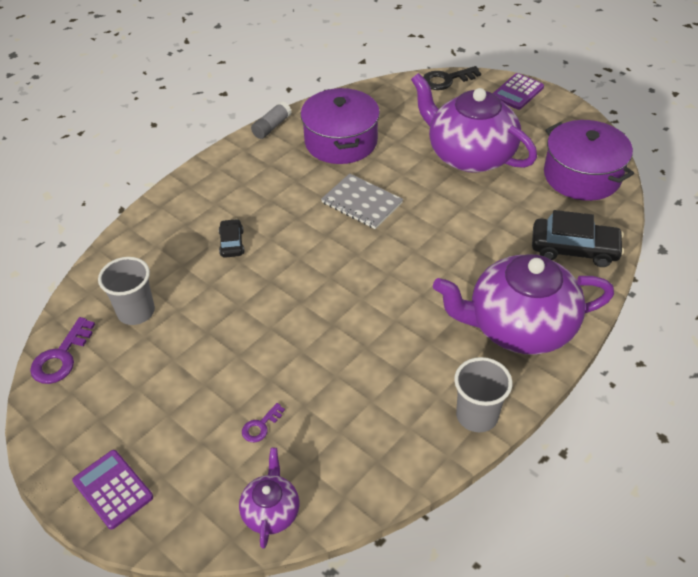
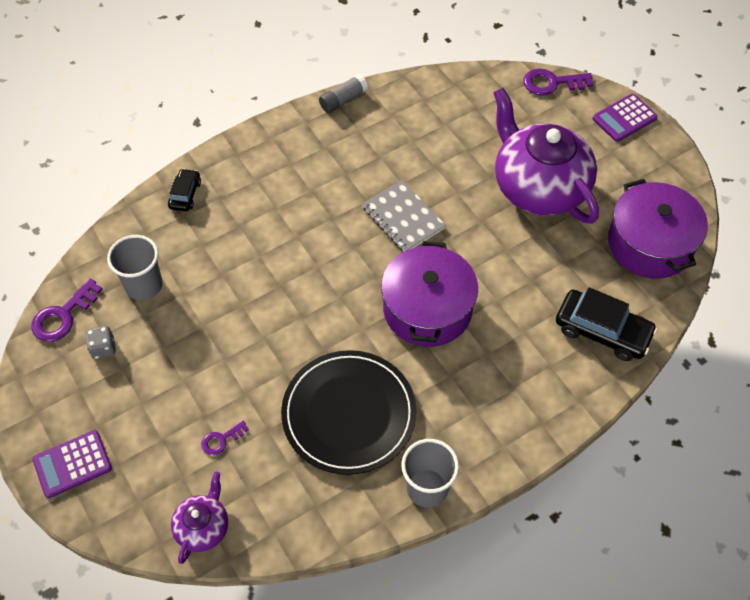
camera: 15 degrees right, 10 degrees up
(112, 375) = (103, 348): none -> grey dice
(113, 489) = (72, 464): purple calculator -> purple calculator turned 90 degrees counterclockwise
(232, 243) = (257, 232): black car -> black car (185, 194)
(341, 141) = (408, 136): purple pot -> purple pot (427, 309)
(377, 371) = (349, 414): none -> black plate
(446, 80) = (552, 83): black key -> purple key
(519, 326) = (508, 404): purple teapot -> none

